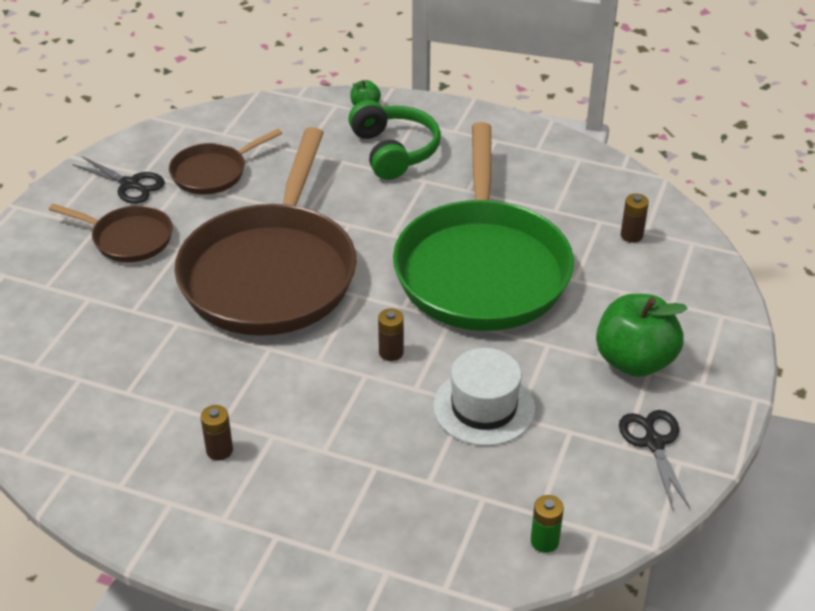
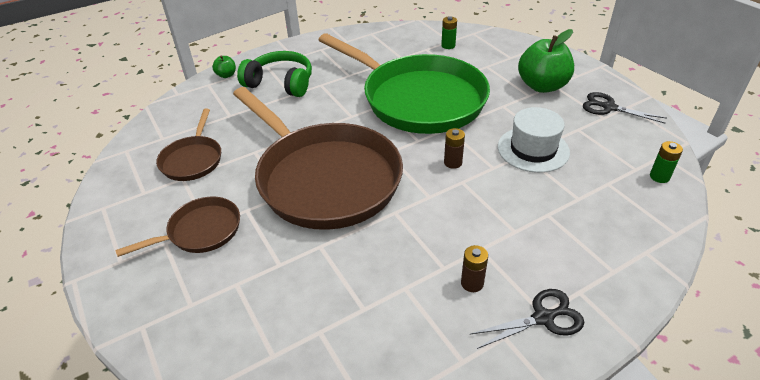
camera: 50 degrees left, 0 degrees up
(130, 184) = (145, 204): black scissors -> black scissors (543, 318)
(631, 235) = (448, 45): brown battery -> green battery

